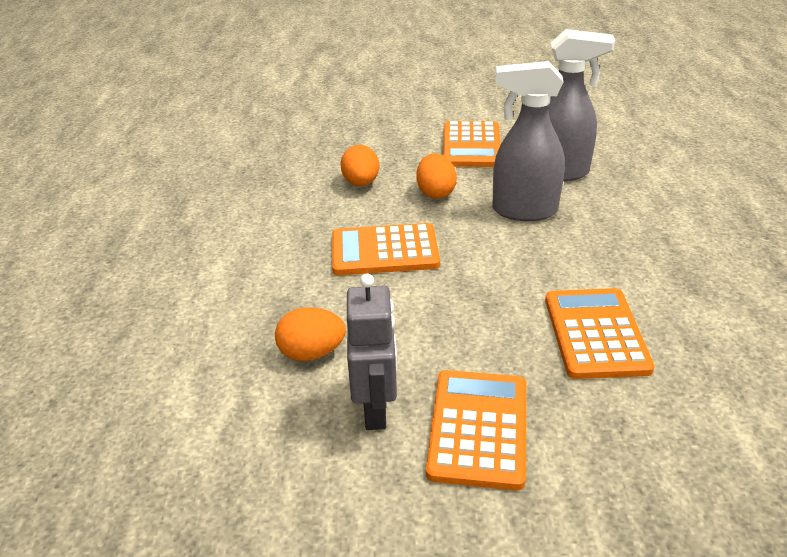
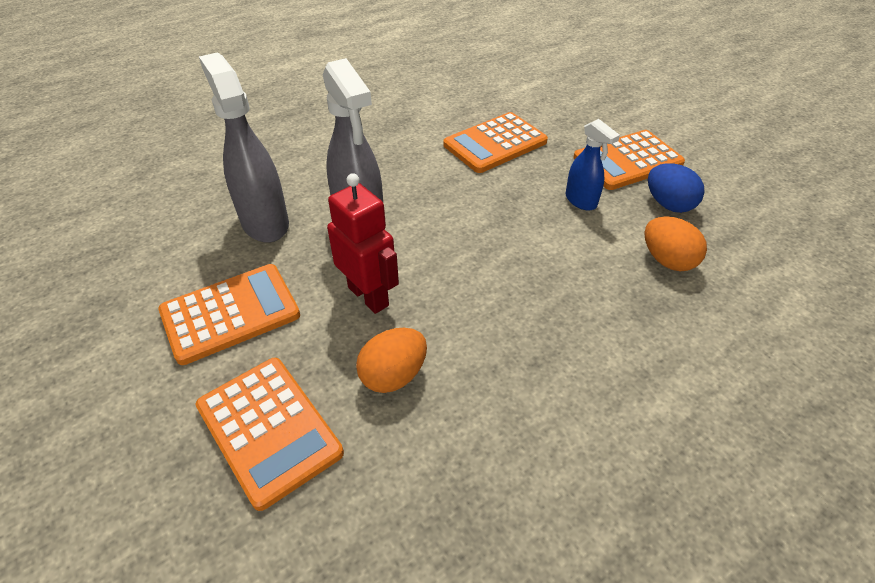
camera: 125 degrees left, 10 degrees up
(376, 409) = (668, 204): grey robot -> blue egg
(384, 251) = (505, 284): orange calculator -> orange calculator (269, 429)
(435, 193) = (368, 296): orange egg -> red robot
(441, 345) = (581, 201): none -> blue spray bottle

